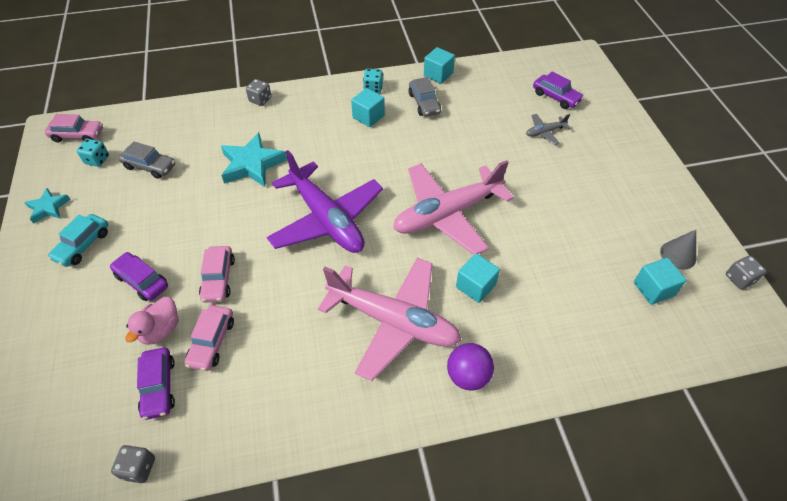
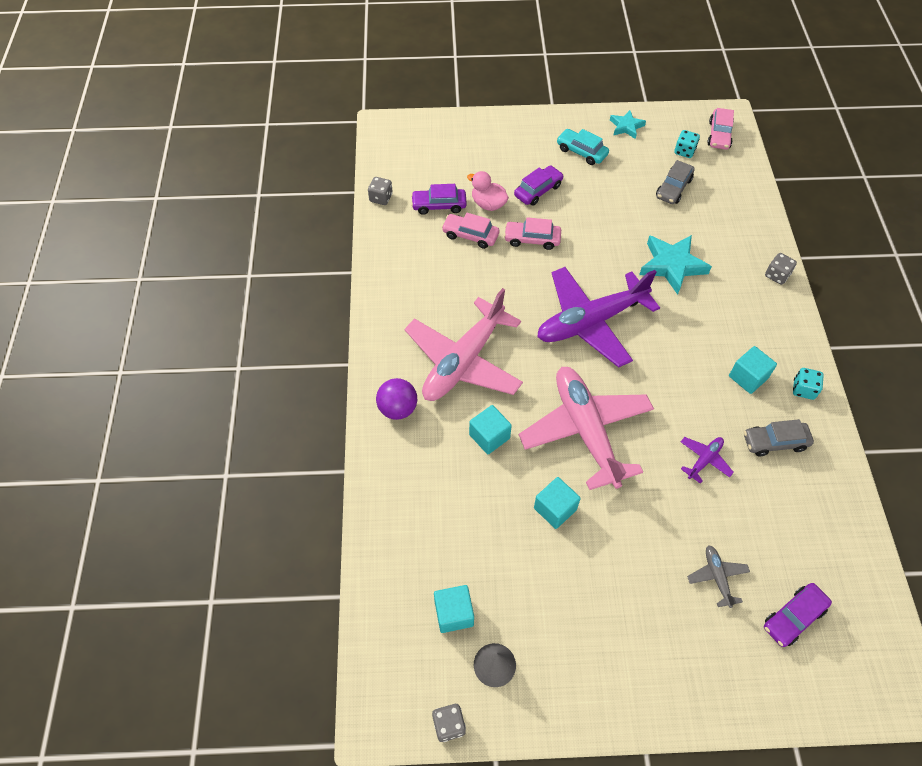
camera: 100 degrees right, 5 degrees up
(438, 74) = (837, 470): turquoise cube -> turquoise cube (555, 509)
(452, 140) = (704, 460): none -> purple plane

